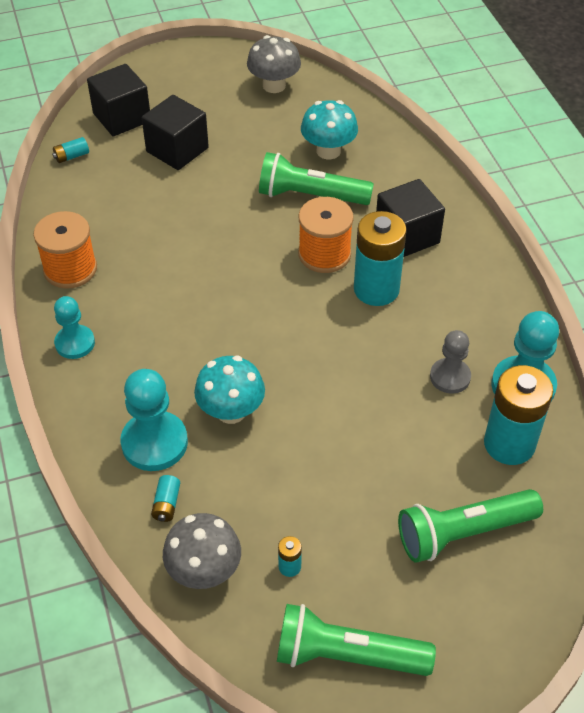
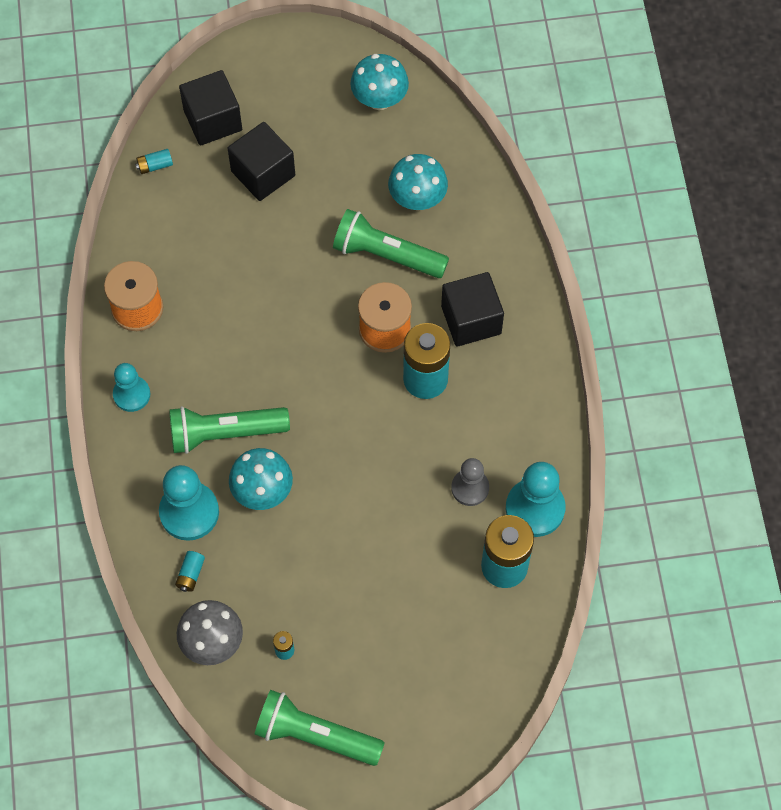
camera: 10 degrees right, 15 degrees up
(274, 85) = (379, 99): grey mushroom -> turquoise mushroom
(463, 533) = (439, 645): green flashlight -> green flashlight (225, 433)

